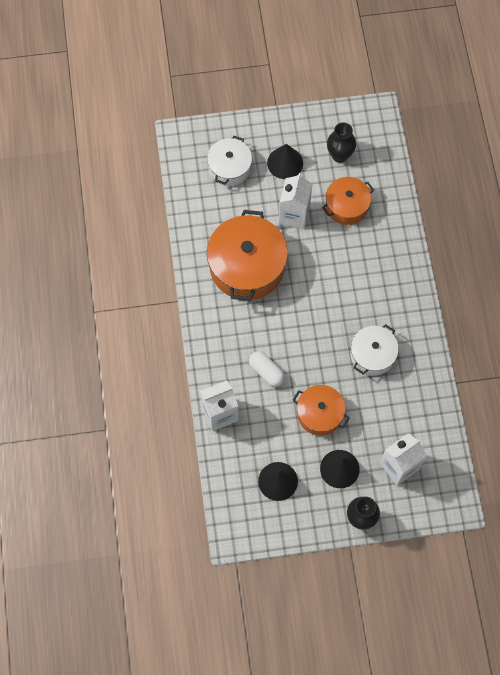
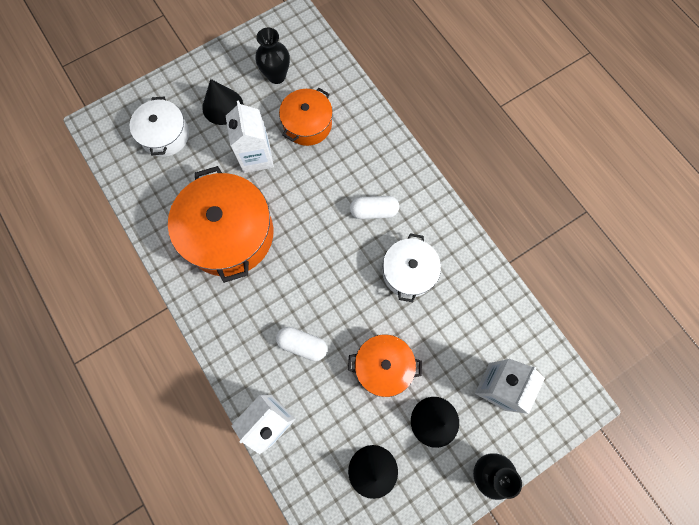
camera: 25 degrees left, 5 degrees up
(367, 297) = (374, 211): none -> white capsule

